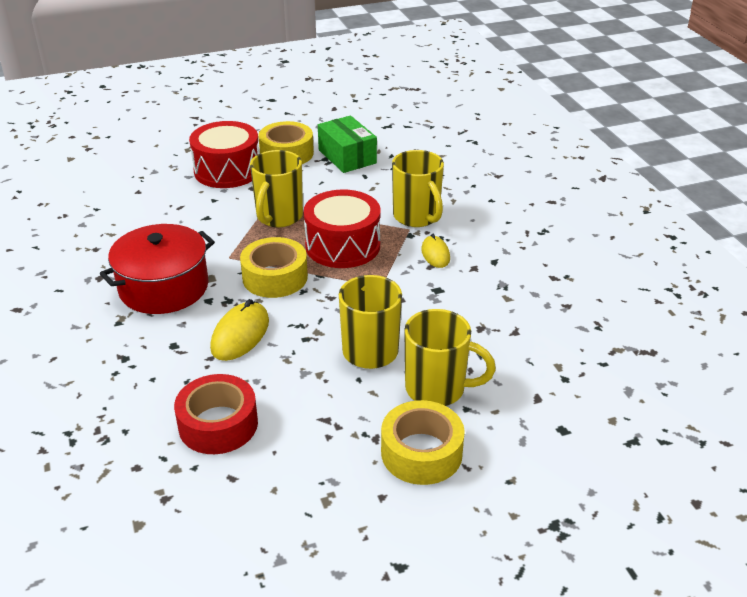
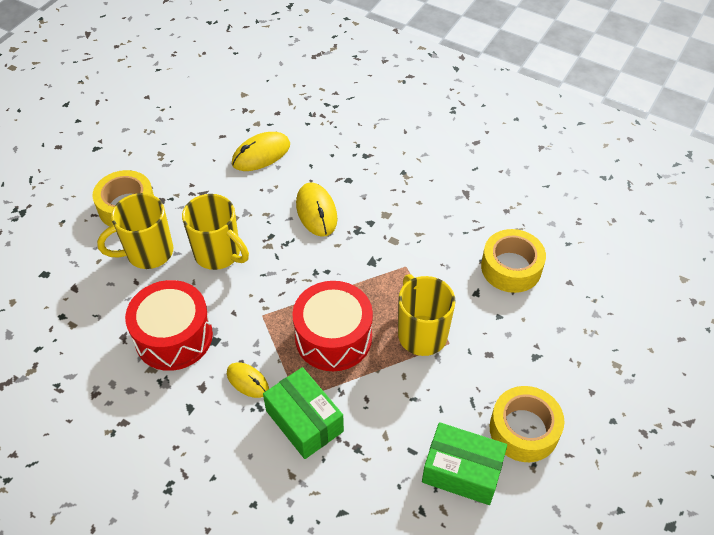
camera: 140 degrees right, 15 degrees up
(164, 287) = (413, 212): red pot -> none
(218, 424) = (261, 154): red tape -> yellow mouse
(227, 170) = (540, 361): red drum -> red drum (174, 337)
(275, 277) = (349, 270): yellow tape -> yellow tape (511, 268)
(417, 217) = (304, 421): yellow mug -> green box

